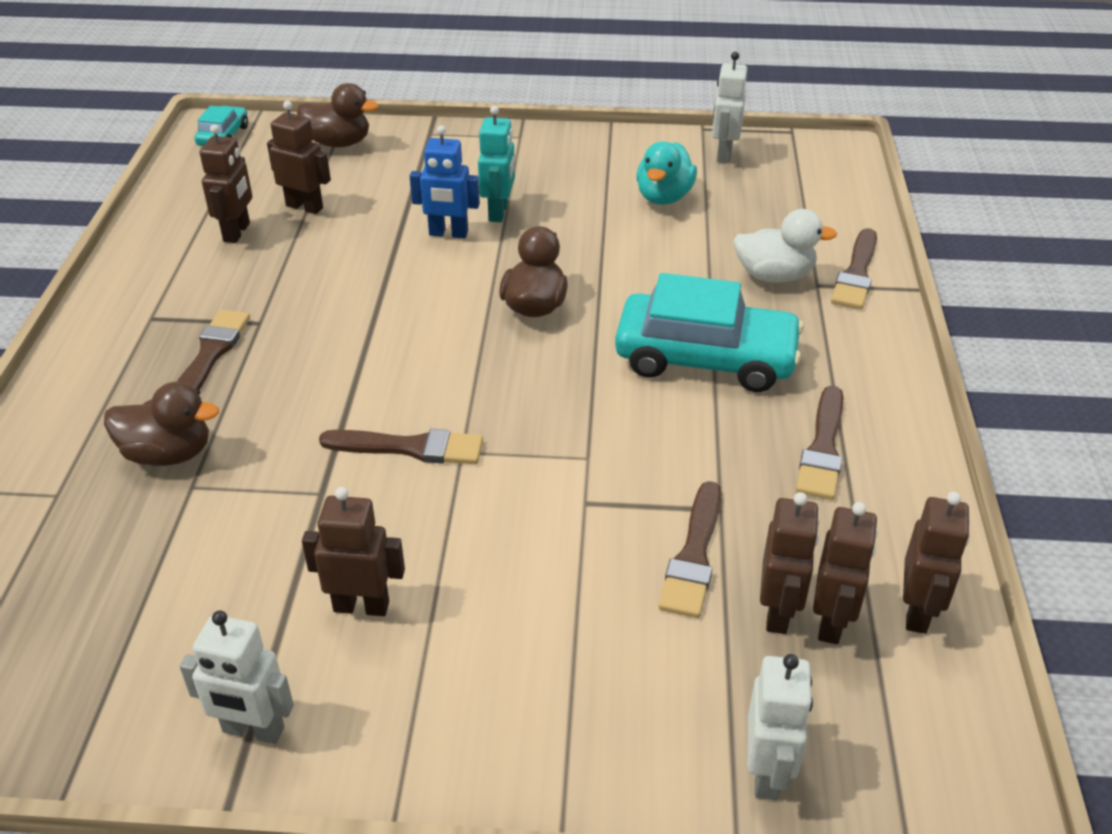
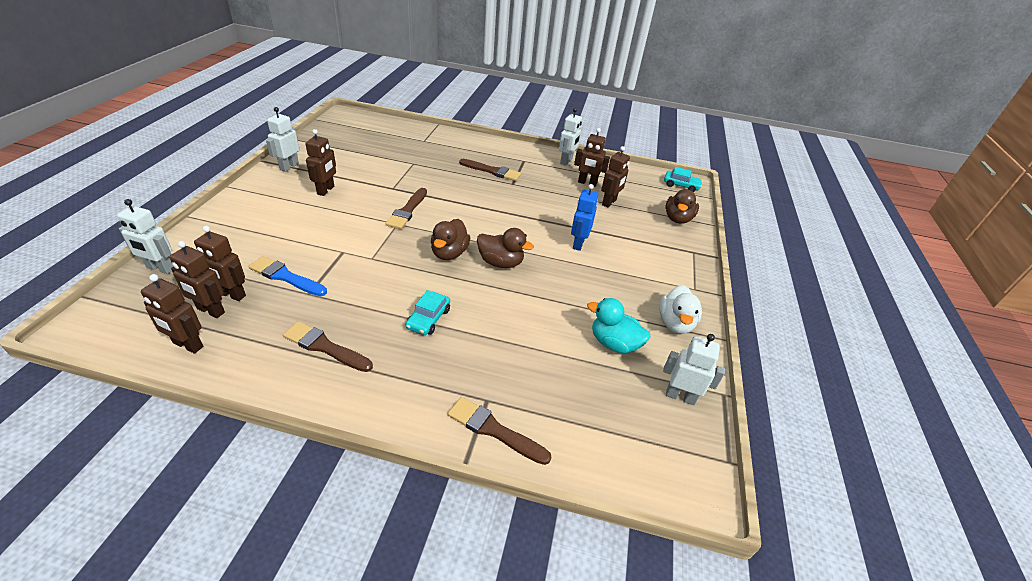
camera: 95 degrees right, 0 degrees up
(146, 261) = (566, 161): none -> white robot
(168, 454) = (434, 160): brown duck -> brown duck (449, 253)
(499, 212) = (599, 265): turquoise robot -> none
(694, 556) = (285, 277): brown brush -> blue brush
(705, 358) = (428, 319): turquoise car -> turquoise car, size x0.49
(774, 276) = (504, 377): white duck -> white duck (675, 323)

